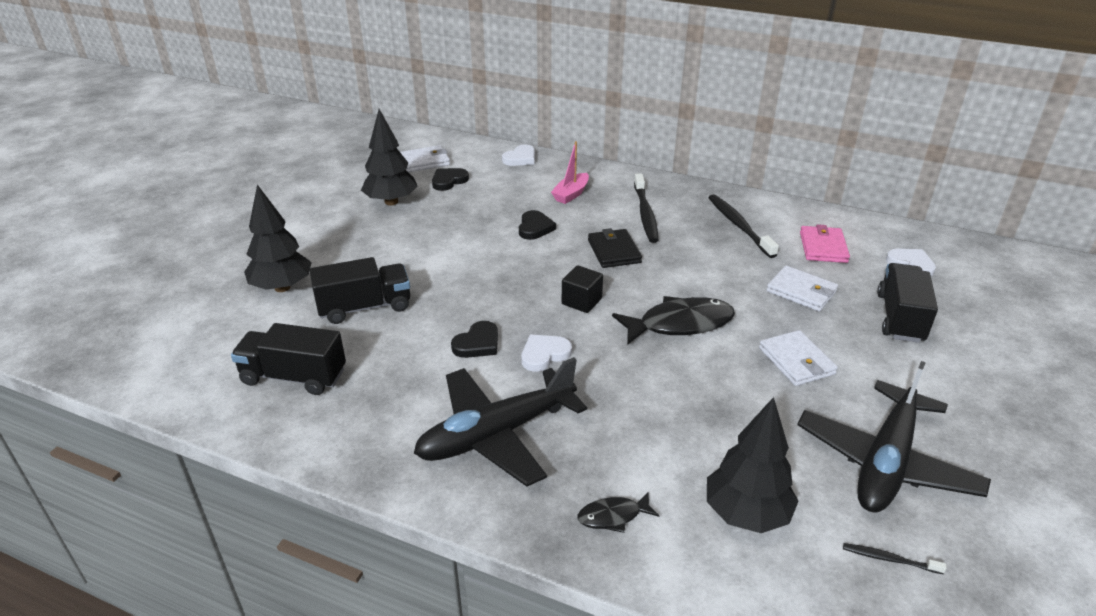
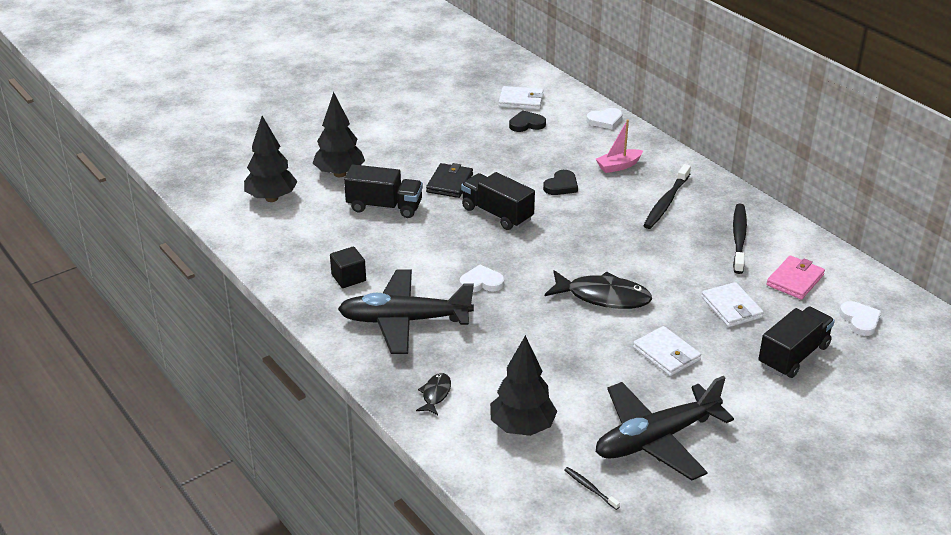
camera: 30 degrees right, 0 degrees up
(294, 377) = (305, 238): black truck -> black truck (497, 214)
(391, 202) = (466, 129): black tree -> black tree (271, 198)
(477, 343) = (441, 258): black heart -> none
(581, 301) = (544, 255): black cube -> black cube (348, 278)
(613, 516) = (435, 394): black fish -> black fish turned 90 degrees clockwise
(614, 251) = (607, 225): black wallet -> black wallet (450, 183)
(796, 361) = (666, 354): white wallet -> white wallet turned 45 degrees counterclockwise

